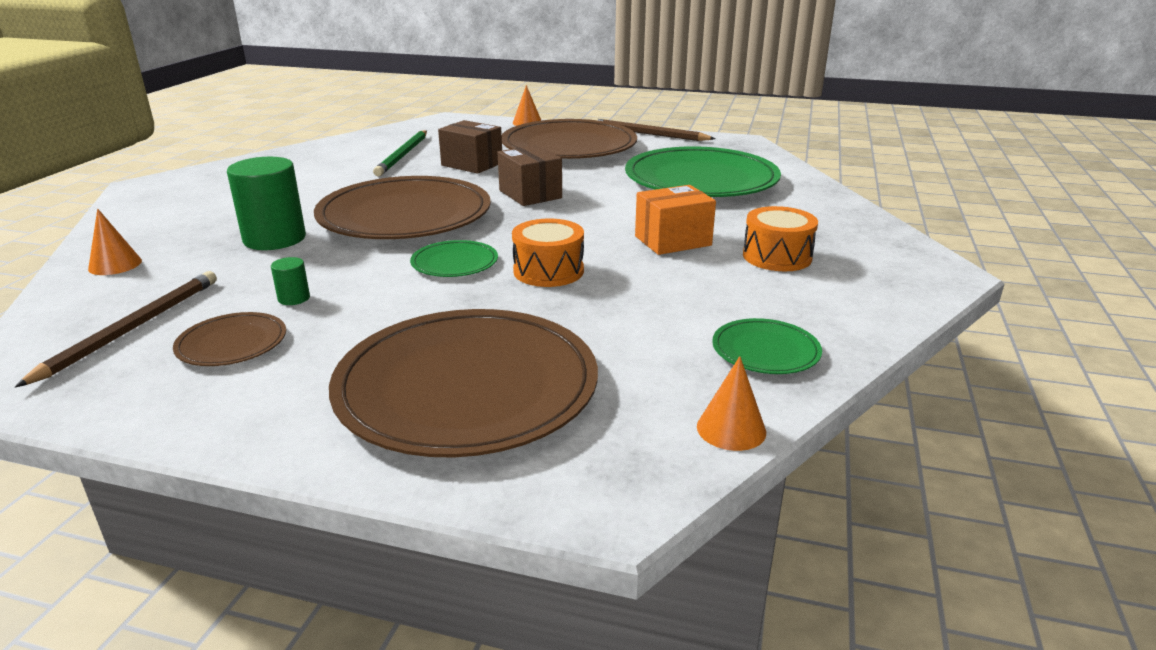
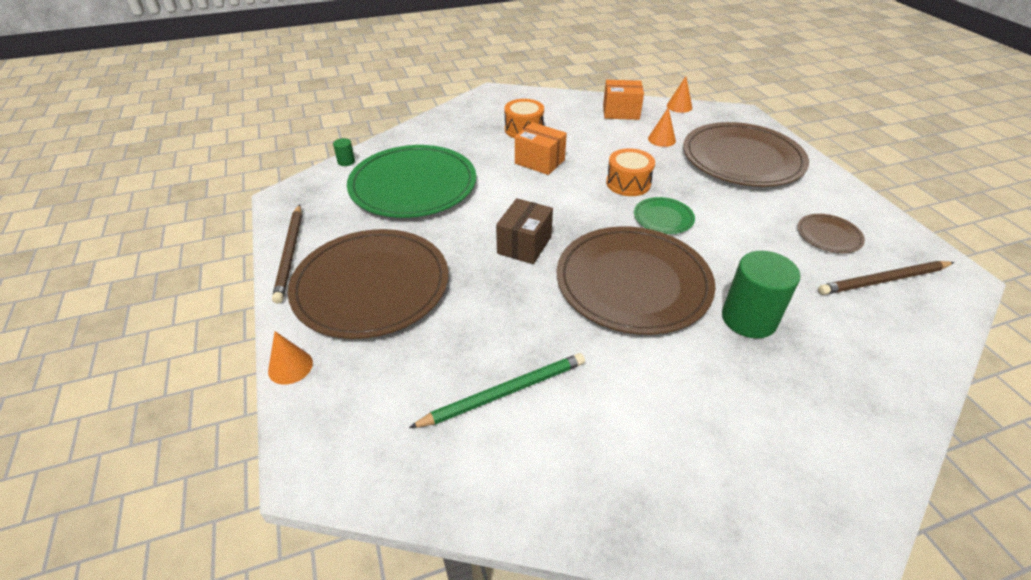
camera: 125 degrees left, 15 degrees up
(115, 264) = (889, 368): orange cone -> orange cone (661, 139)
(294, 298) = (777, 247): green cylinder -> green cylinder (346, 161)
(472, 164) = (485, 319): brown box -> none
(765, 350) = (621, 112): green plate -> orange box

